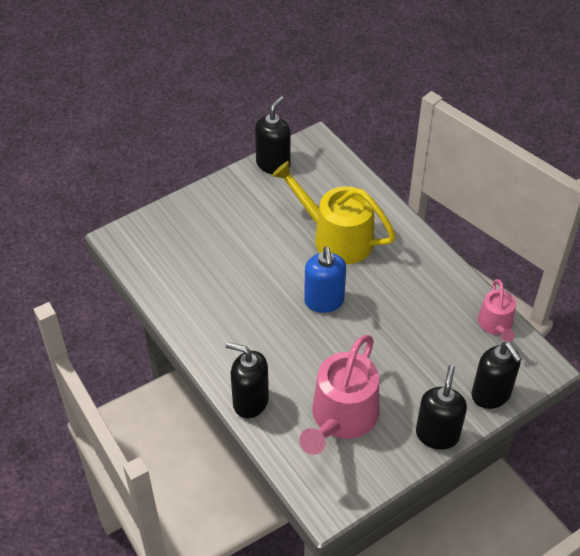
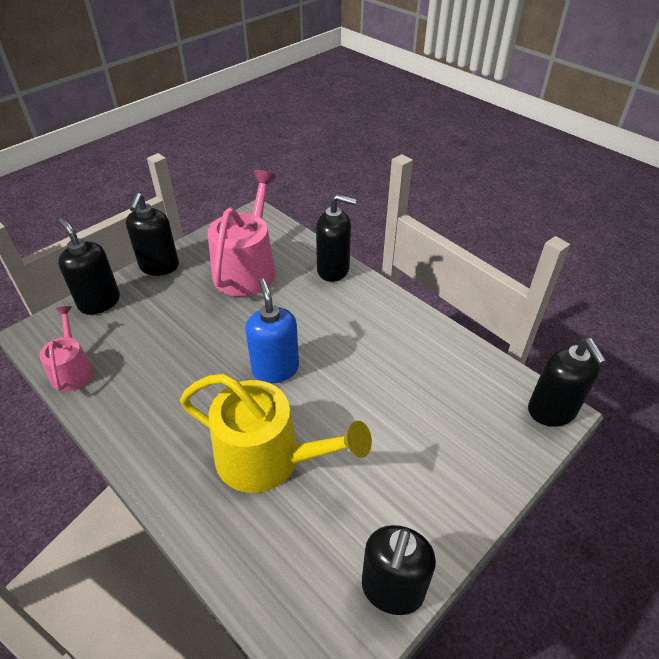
camera: 170 degrees right, 5 degrees down
(121, 239) = (551, 411): none -> black soap dispenser

